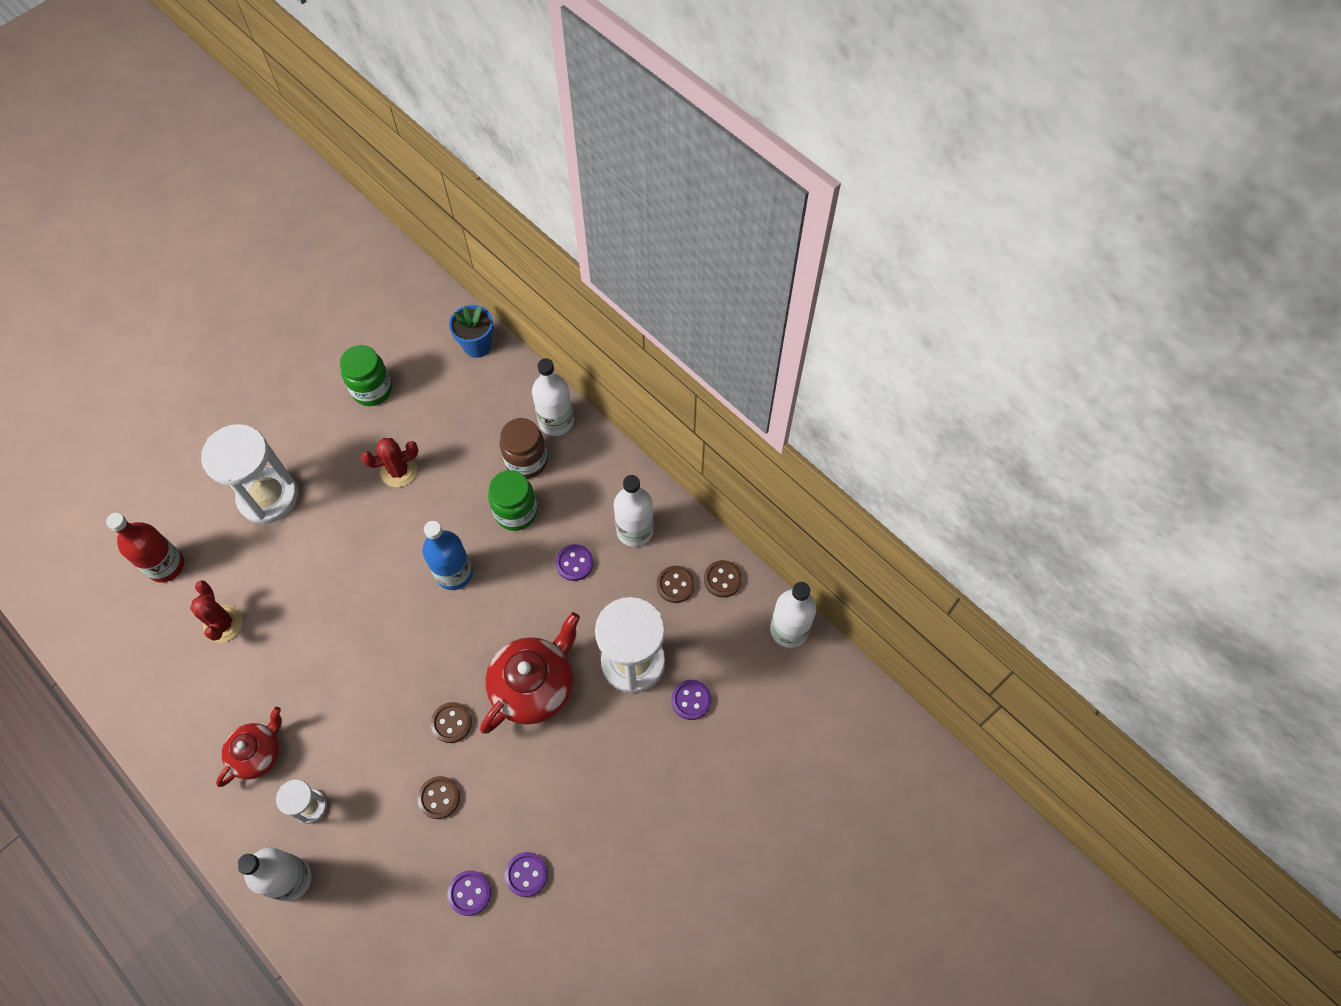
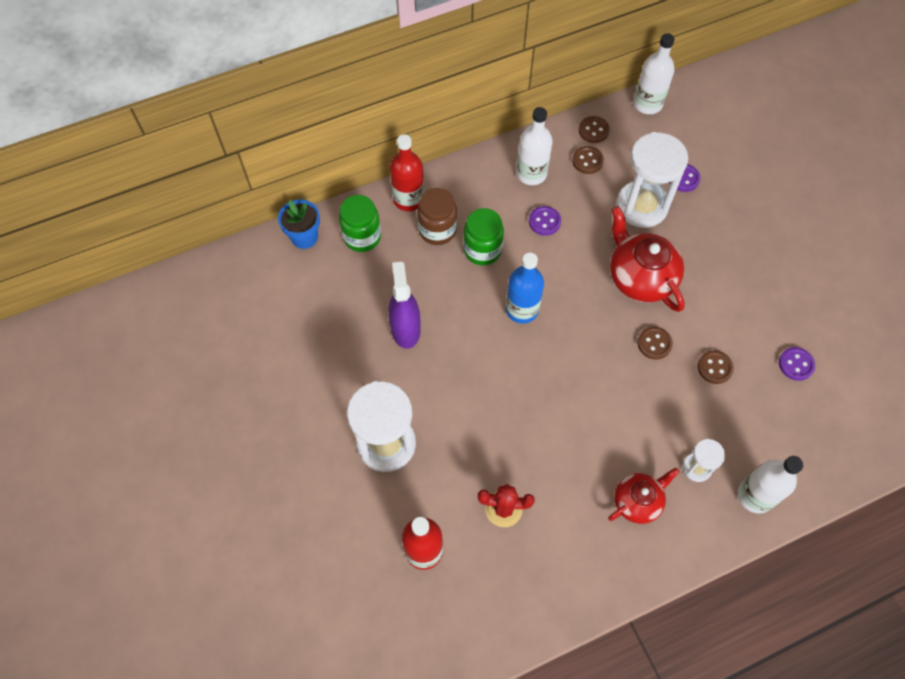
camera: 70 degrees left, 0 degrees up
(258, 753) = (638, 501): red teapot -> red teapot turned 90 degrees clockwise
(372, 390) = (311, 331): green jar -> green jar (362, 237)
(398, 471) = (405, 329): red cactus -> purple spray bottle
(526, 874) = (790, 322): purple button -> none
(556, 421) = (408, 199): white bottle -> red bottle

